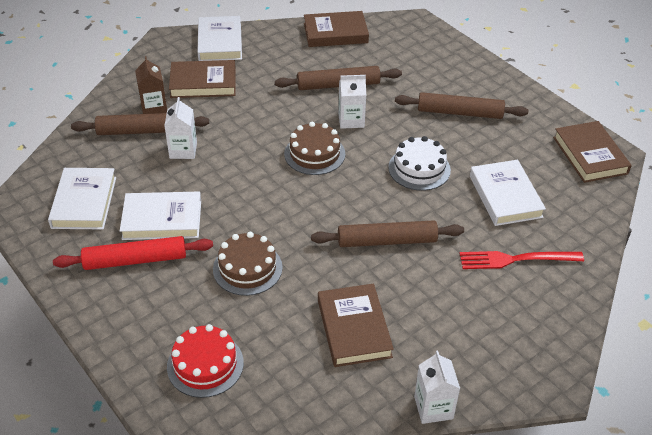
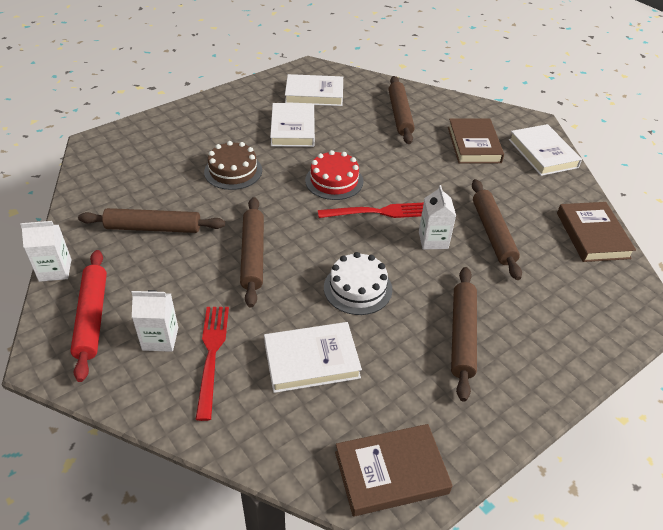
camera: 90 degrees right, 0 degrees up
(135, 260) = (251, 119): red rolling pin -> red rolling pin (92, 317)
(154, 108) = (431, 120): brown carton -> none
(183, 150) = (376, 136): white carton -> white carton (160, 339)
(205, 364) = (142, 152): red cake -> red cake (334, 181)
(220, 42) = (542, 153): white book -> white book turned 75 degrees clockwise
(314, 154) = (377, 212): brown cake -> red fork
(354, 328) = (153, 228): brown book -> brown rolling pin

